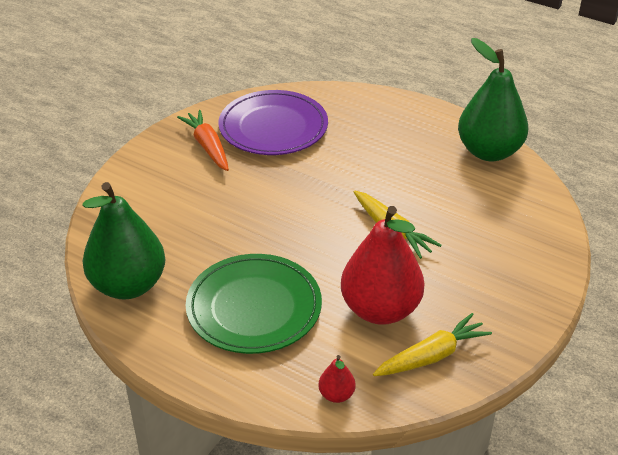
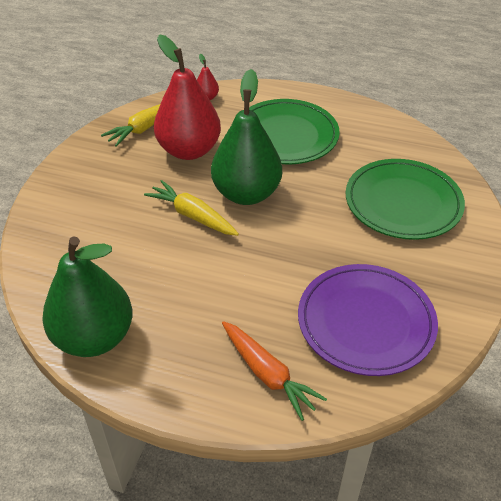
camera: 165 degrees right, 5 degrees up
(128, 285) = (389, 134): green pear -> green pear (246, 194)
(175, 206) = (403, 203): none -> green plate
(208, 146) = (422, 277): orange carrot -> orange carrot (267, 374)

